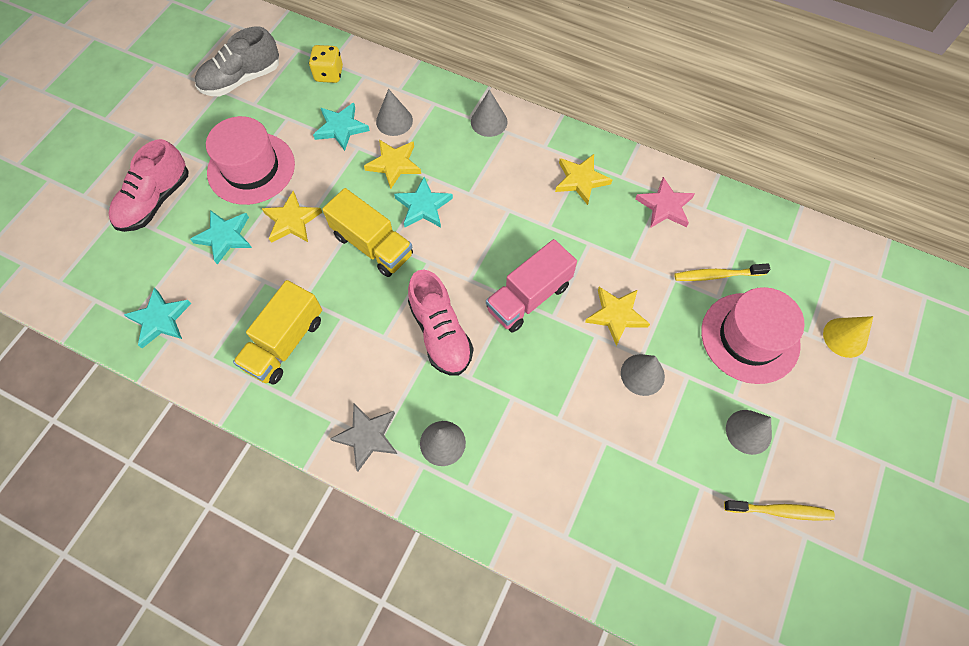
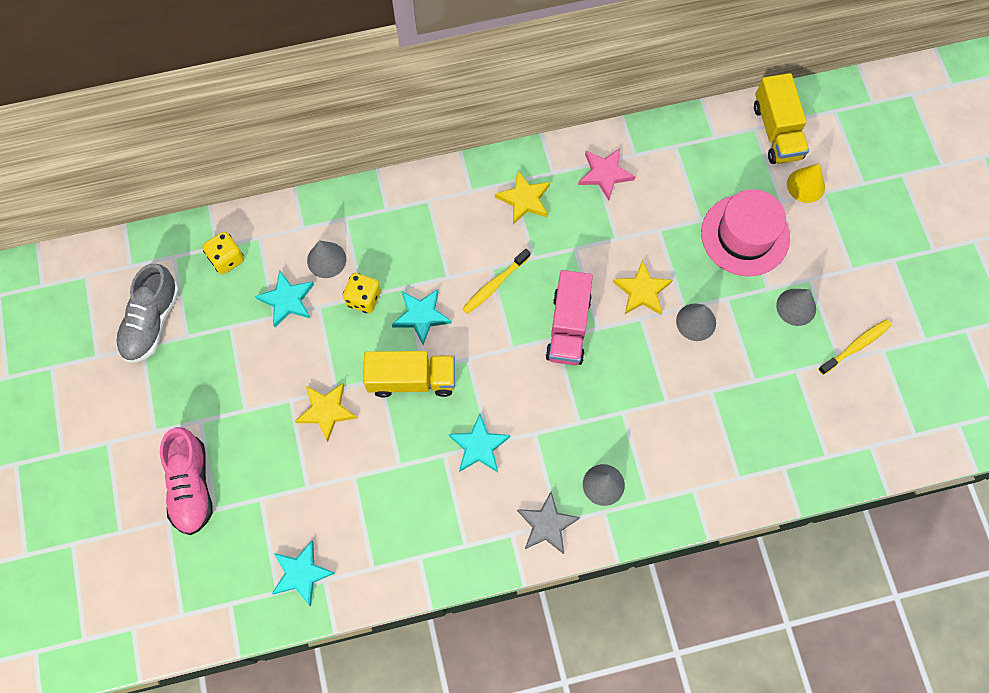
camera: 40 degrees left, 5 degrees up
(224, 237) = (284, 468): turquoise star -> turquoise star (479, 446)
(251, 168) = (245, 394): pink hat -> none
(285, 343) = (419, 509): yellow truck -> yellow truck (777, 131)
(394, 164) = (363, 299): yellow star -> yellow dice
(440, 333) = (529, 407): pink shoe -> none
(489, 122) = (406, 202): grey cone -> none
(717, 275) = (686, 203): yellow toothbrush -> yellow toothbrush (494, 284)

